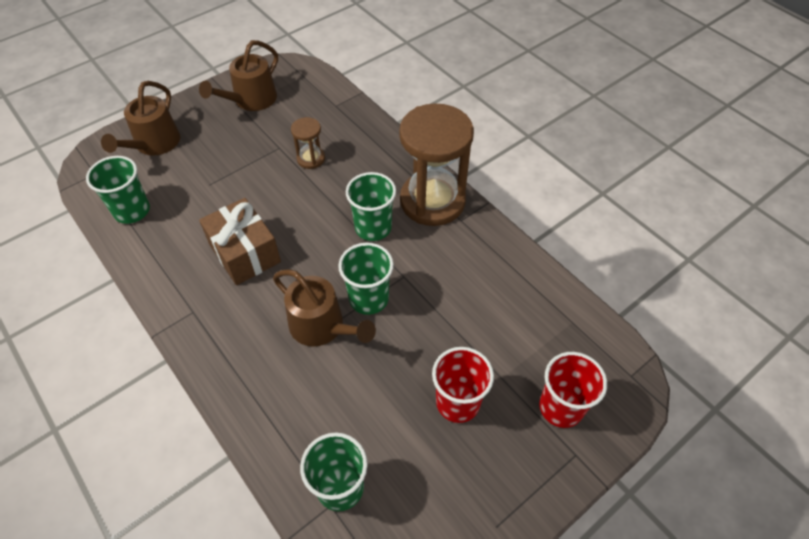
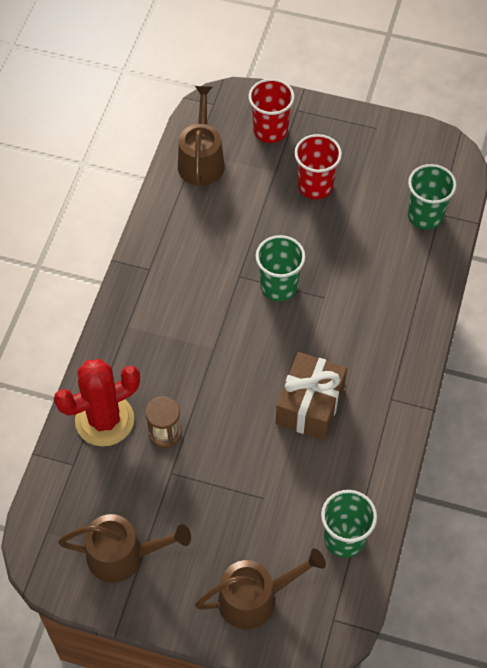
camera: 125 degrees left, 5 degrees up
(322, 327) = (328, 301): brown watering can -> brown watering can (201, 160)
(352, 134) = (104, 420): none -> red cactus
(373, 228) = (207, 327): green cup -> none
(432, 201) = (143, 301): brown hourglass -> none

